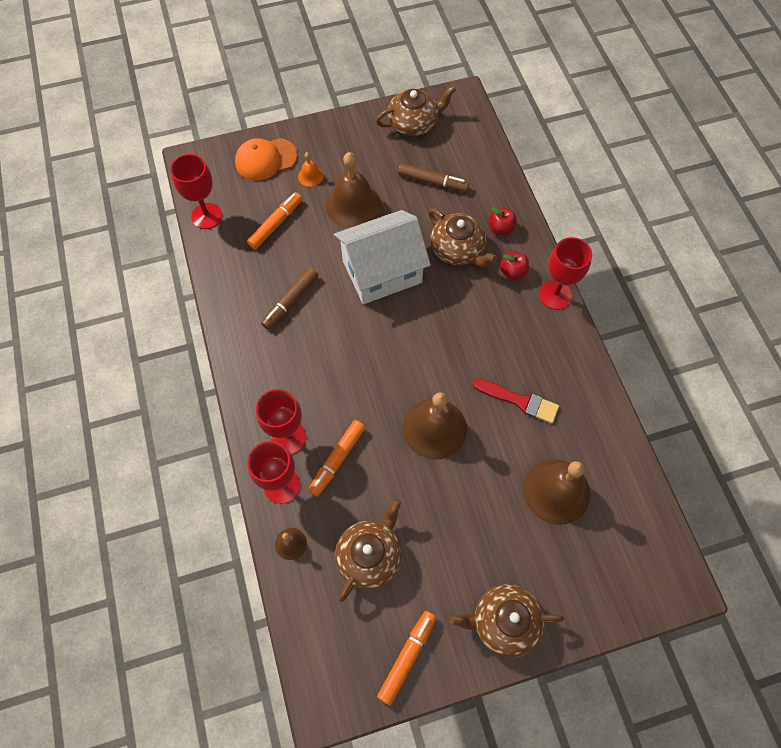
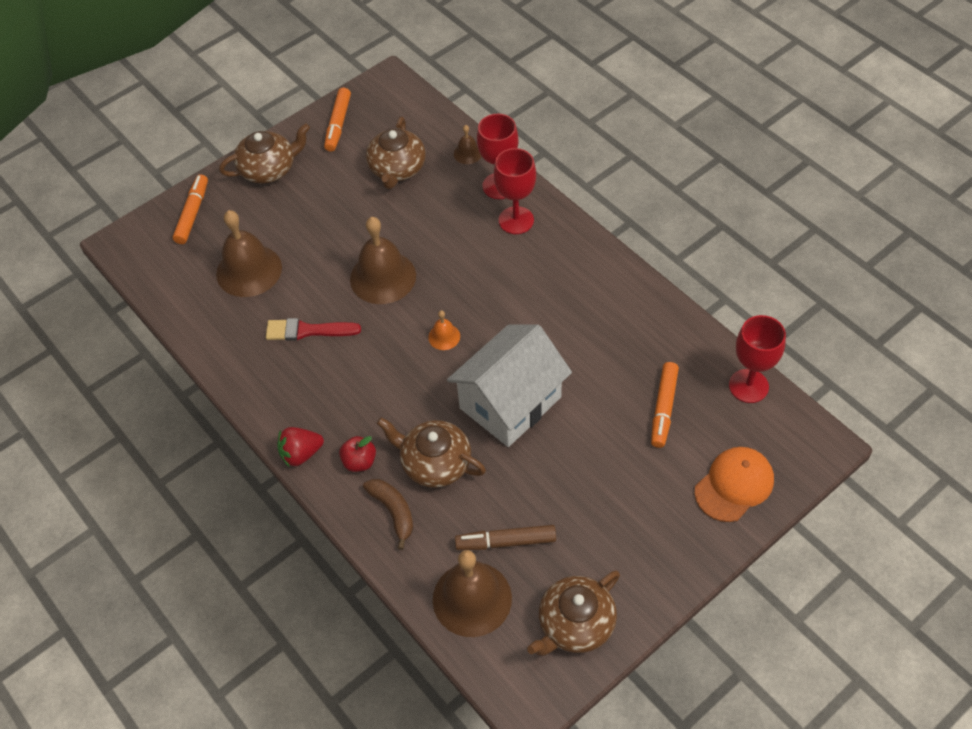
camera: 160 degrees right, 10 degrees down
(291, 301) = (590, 333): brown marker -> none
(310, 176) = (663, 485): orange bell -> orange bell (444, 336)
(337, 459) = (461, 221): orange marker -> orange marker (193, 213)
(353, 205) = (588, 469): brown bell -> brown bell (472, 598)
(500, 228) = (393, 511): red apple -> brown banana
(555, 295) = (301, 454): red goblet -> red strawberry

